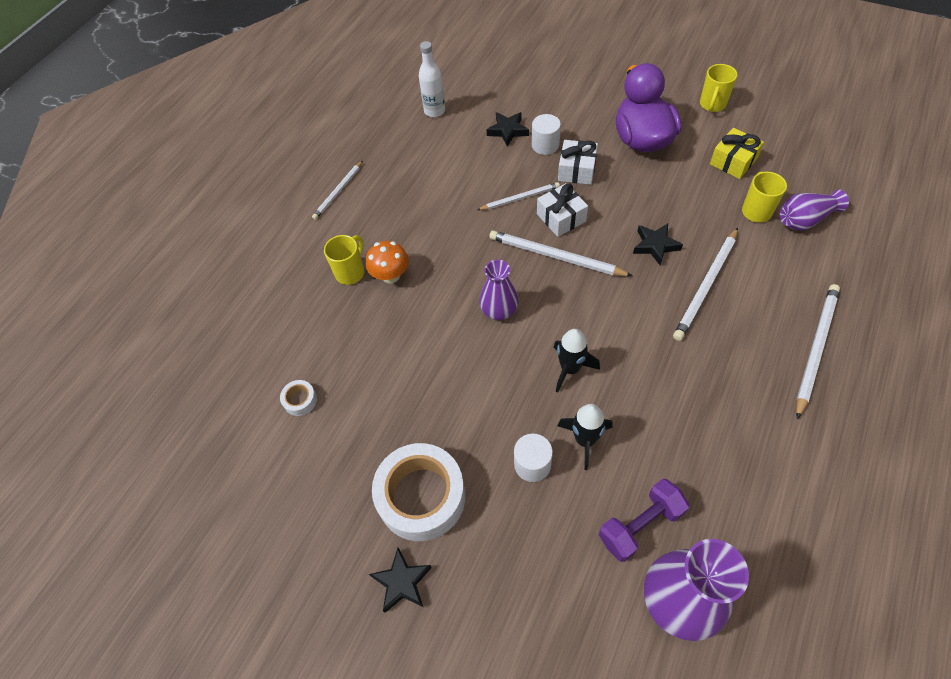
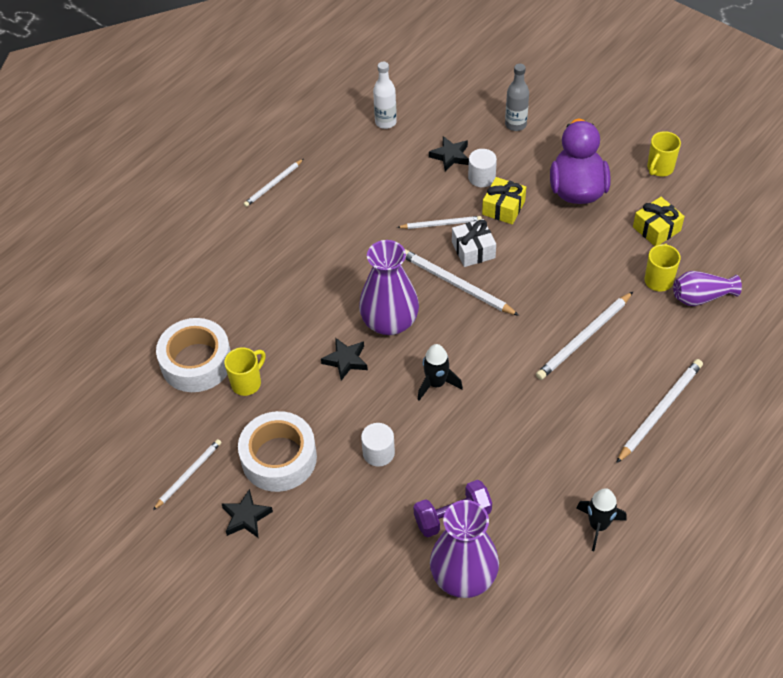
camera: 10 degrees right, 5 degrees down
(300, 400) = (196, 362): white tape -> white tape, size x2.40
(321, 541) = (189, 474): none -> white pencil
(350, 272) = (266, 261): yellow mug -> yellow mug (247, 383)
(391, 275) = (301, 272): orange mushroom -> none
(499, 310) = (389, 322): purple vase -> purple vase, size x1.67
(561, 90) = (515, 124): none -> grey bottle
(576, 170) = (503, 208): white gift -> yellow gift
(585, 440) = (429, 443): black rocket -> black rocket (598, 525)
(655, 245) = (551, 293): black star -> black star (346, 360)

